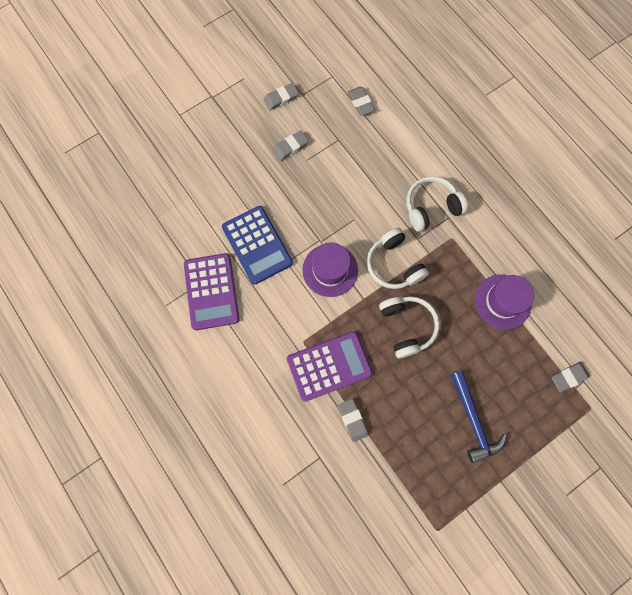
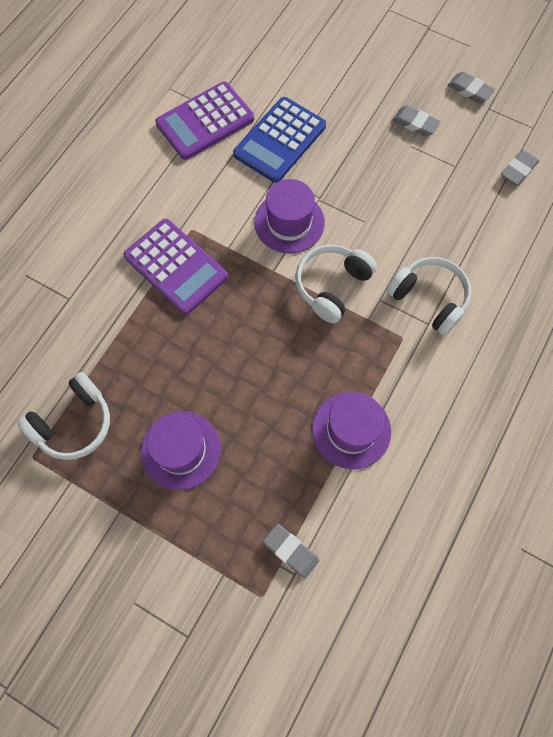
camera: 65 degrees right, 5 degrees down
(352, 420) = (124, 315): grey eraser -> none
(407, 326) = (262, 330): white headphones -> white headphones (74, 423)
(473, 420) = (181, 450): blue hammer -> purple hat

